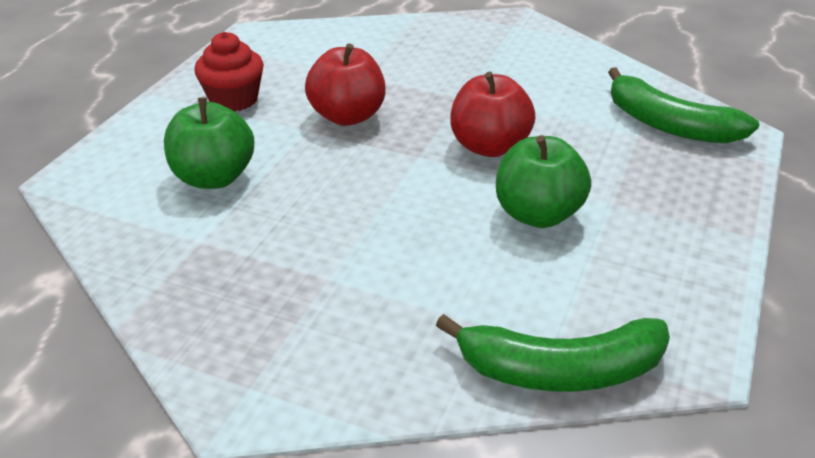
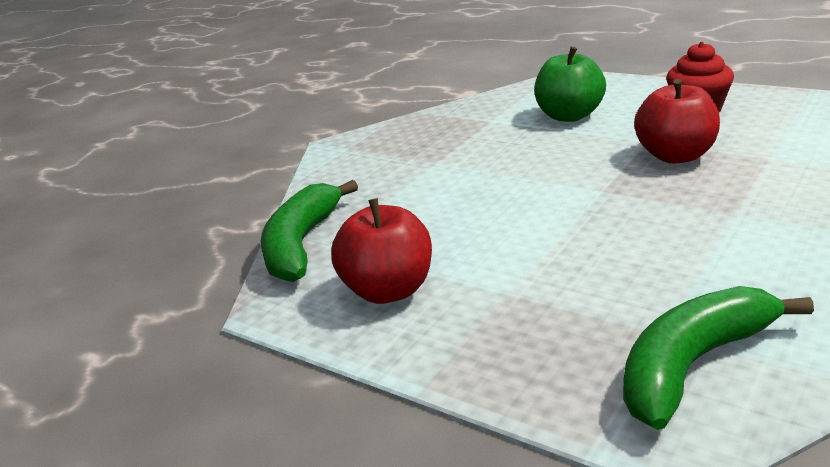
camera: 105 degrees right, 10 degrees down
(489, 146) = (622, 226): red apple -> red apple (389, 290)
(537, 214) = (495, 247): green apple -> none

